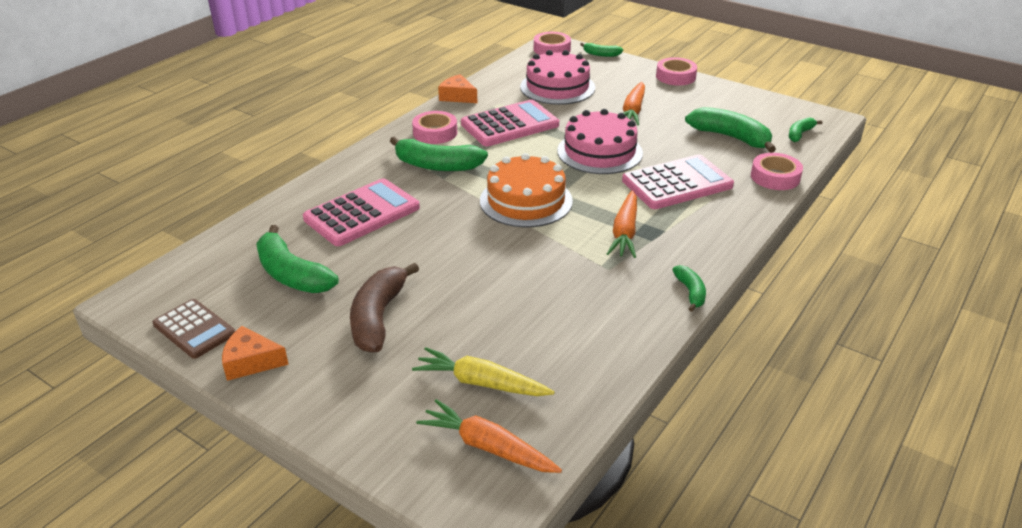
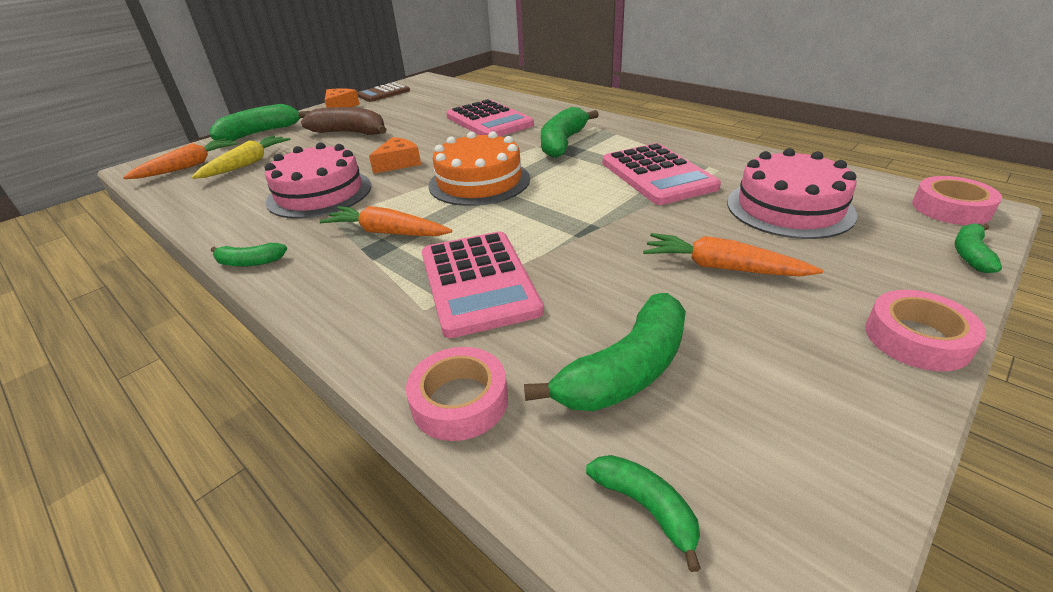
camera: 100 degrees right, 0 degrees up
(292, 274) = (421, 108): green banana -> green banana (260, 133)
(435, 133) = (633, 140): pink tape -> none
(457, 96) = (730, 147): orange cheese -> orange cheese (398, 163)
(599, 152) = (581, 229): pink cake -> pink cake (319, 193)

